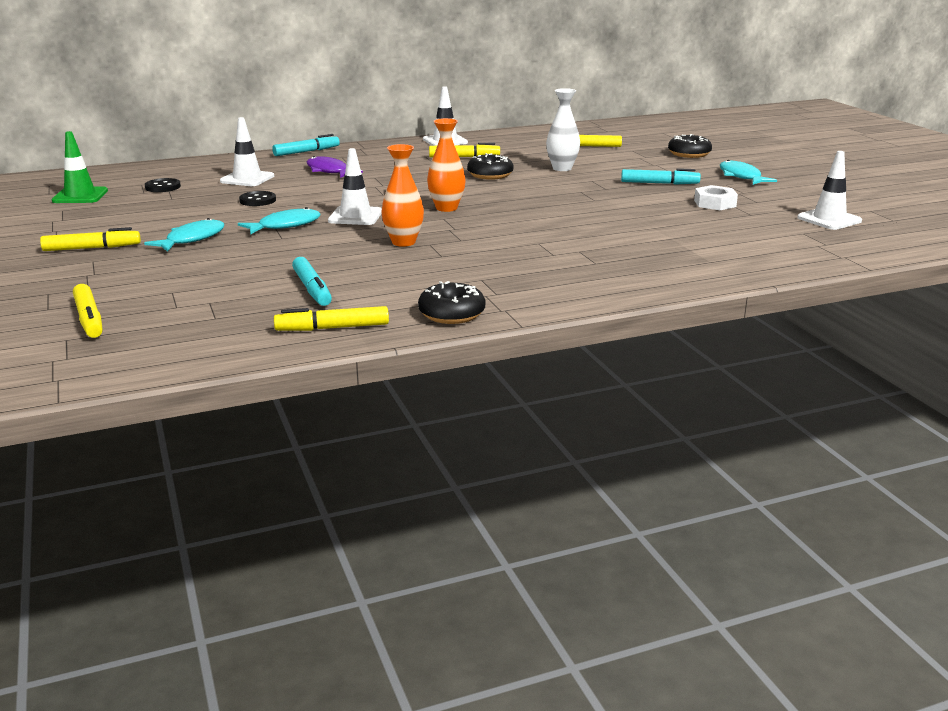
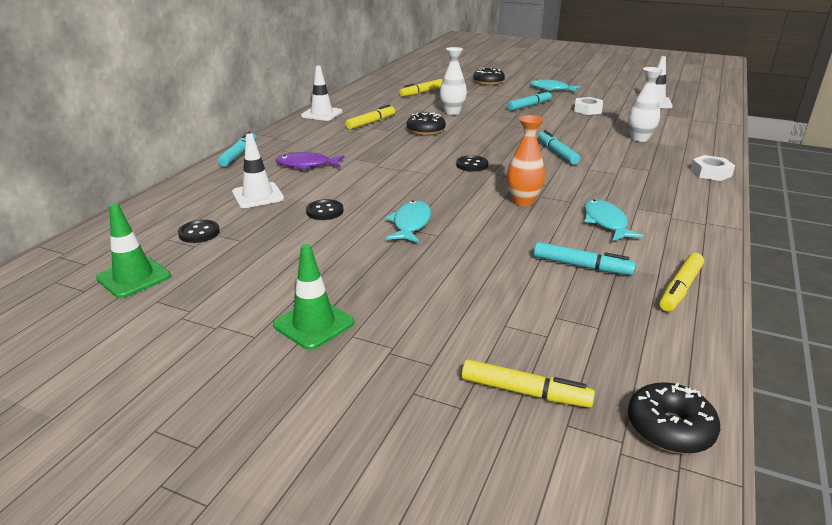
camera: 45 degrees left, 5 degrees up
(92, 248) = (314, 324): yellow marker -> green traffic cone
(192, 239) = (376, 269): turquoise fish -> turquoise fish (606, 222)
(355, 216) = (435, 195): white traffic cone -> none
(446, 208) = (472, 165): orange vase -> black button
(451, 314) = (697, 240): black donut -> black donut (669, 428)
(550, 224) = (557, 153): none -> turquoise marker
(652, 286) = (711, 173): none -> white nut
(681, 240) = (639, 138): none -> white vase

